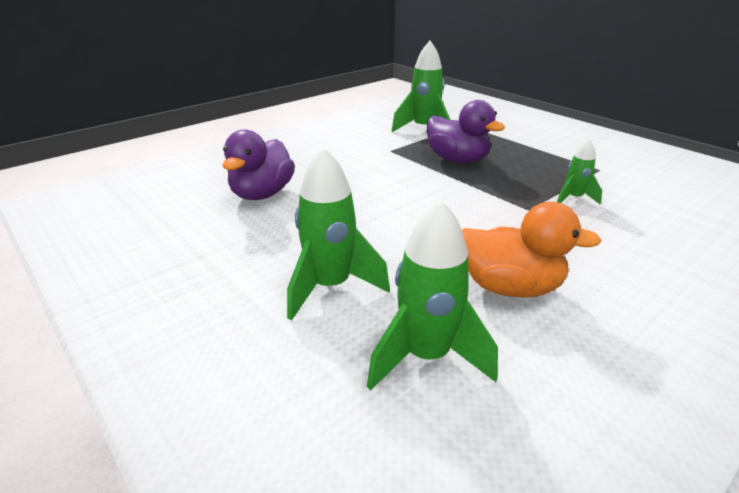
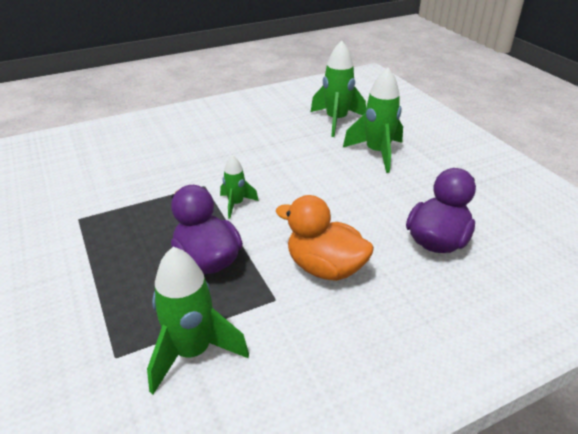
camera: 165 degrees left, 5 degrees up
(509, 287) = (274, 139): orange duck -> orange duck (325, 268)
(573, 198) = (155, 189): green rocket -> green rocket (236, 204)

